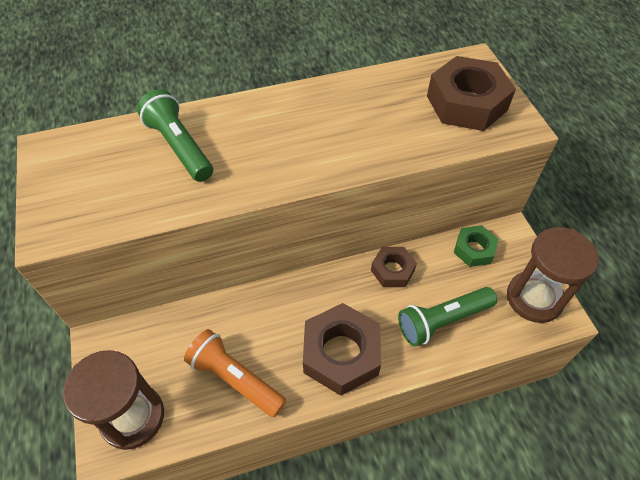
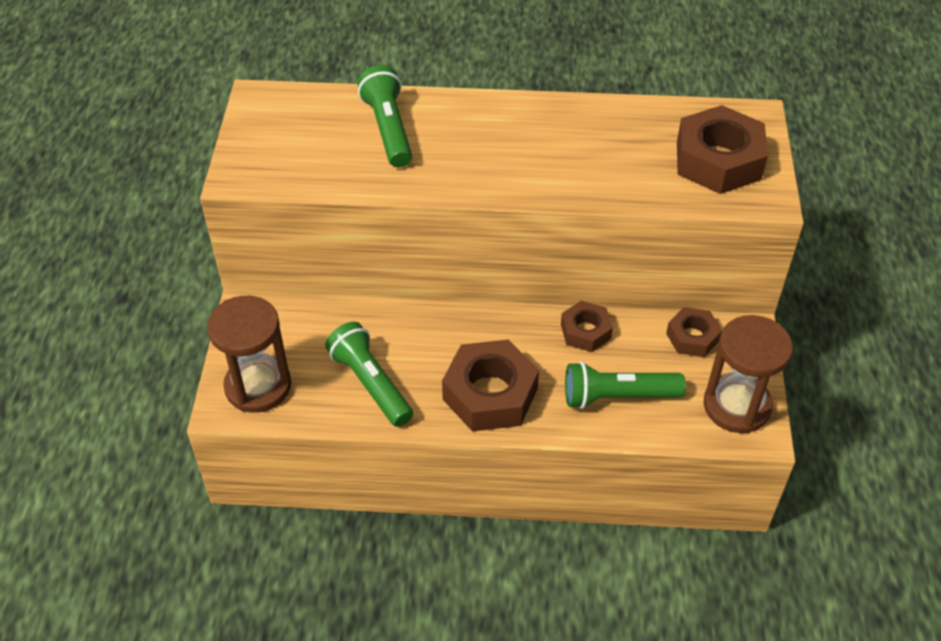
camera: 20 degrees right, 5 degrees down
(235, 379) = (370, 384): orange flashlight -> green flashlight
(474, 249) = (692, 337): green nut -> brown nut

